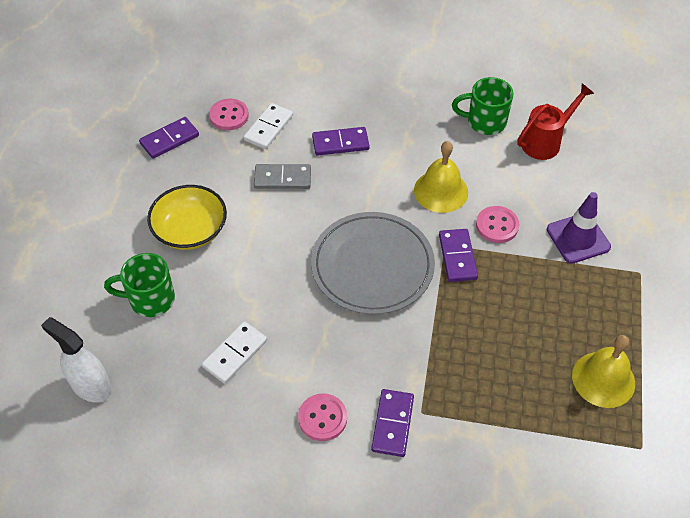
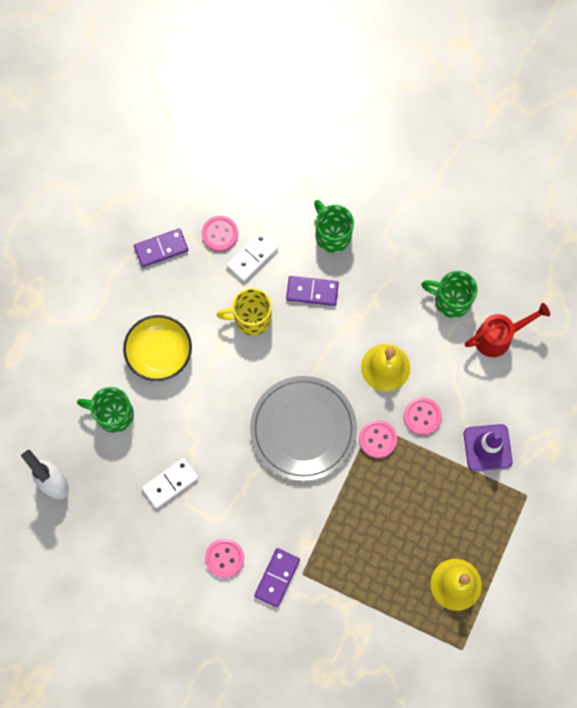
camera: 15 degrees right, 20 degrees up
(282, 178) = (250, 318): grey domino -> yellow mug
(345, 94) = (332, 234): none -> green mug
(457, 257) = (377, 439): purple domino -> pink button

